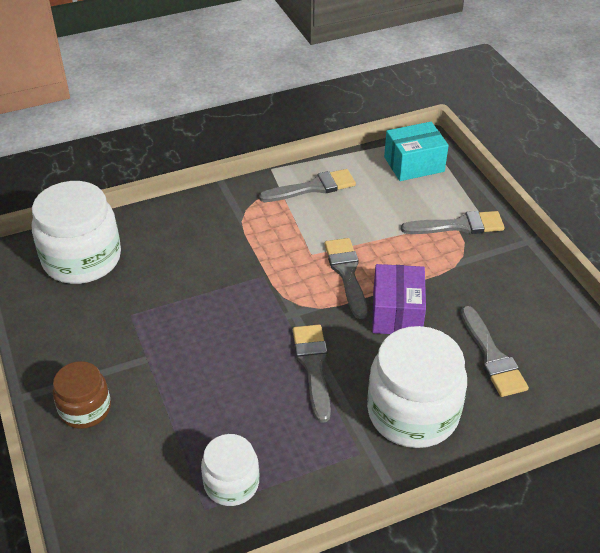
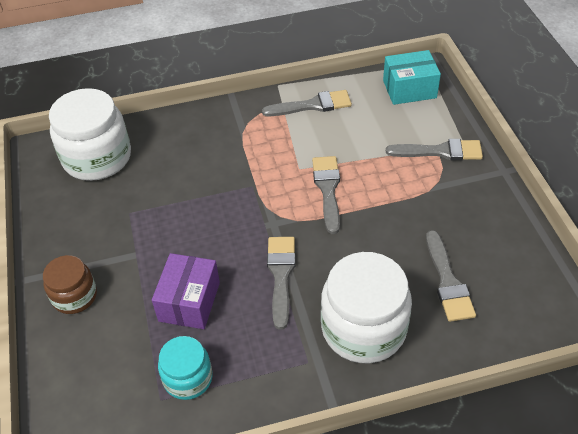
camera: 10 degrees right, 5 degrees up
(231, 483) = (188, 378): white jar -> turquoise jar
(397, 313) = (366, 231): purple box -> purple box (189, 301)

